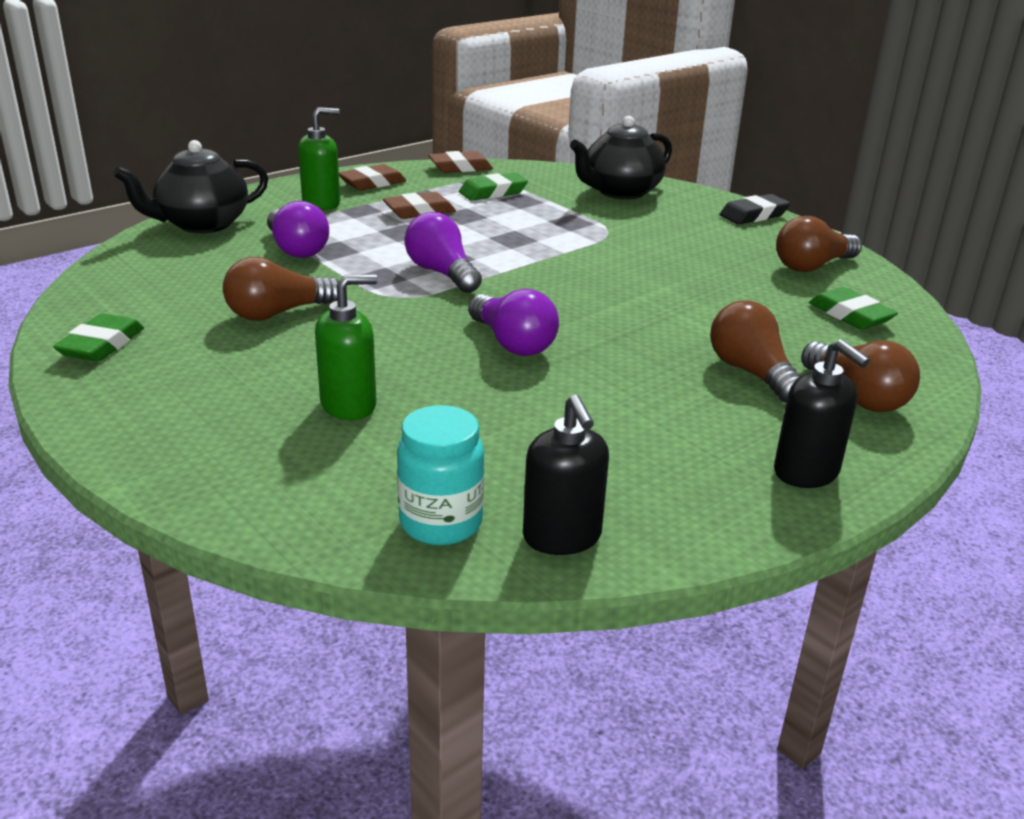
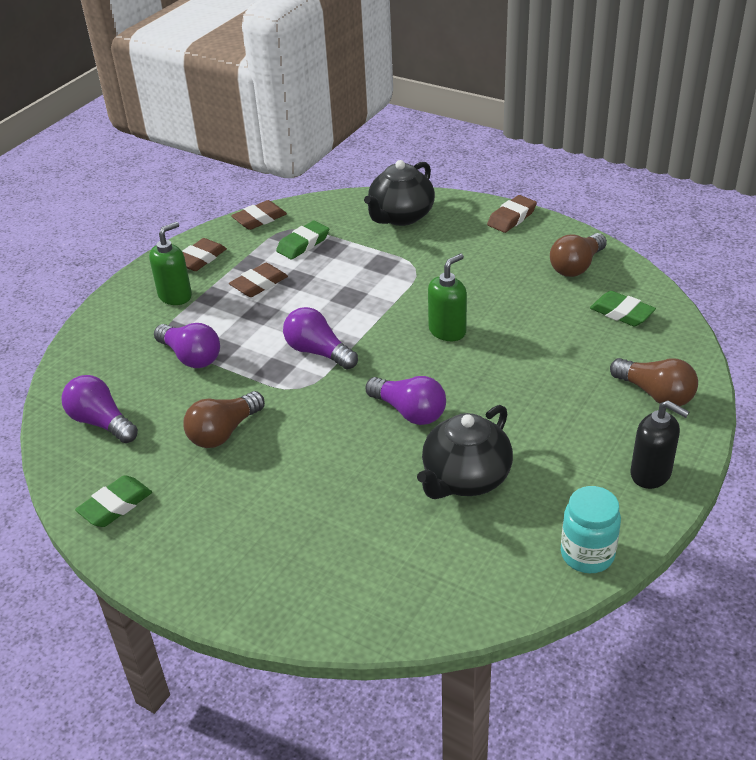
camera: 15 degrees left, 10 degrees up
(101, 345) = (115, 505): green eraser -> green eraser turned 45 degrees clockwise
(153, 277) = (101, 422): none -> purple light bulb
(202, 224) = (95, 349): black teapot -> black teapot (465, 479)
(349, 405) = (332, 507): green soap dispenser -> green soap dispenser (447, 331)
(441, 523) = (452, 590): turquoise jar -> turquoise jar (587, 554)
(562, 537) = (531, 576): black soap dispenser -> none
(751, 373) = (581, 392): brown light bulb -> none
(753, 215) = (511, 218): black eraser -> brown eraser

